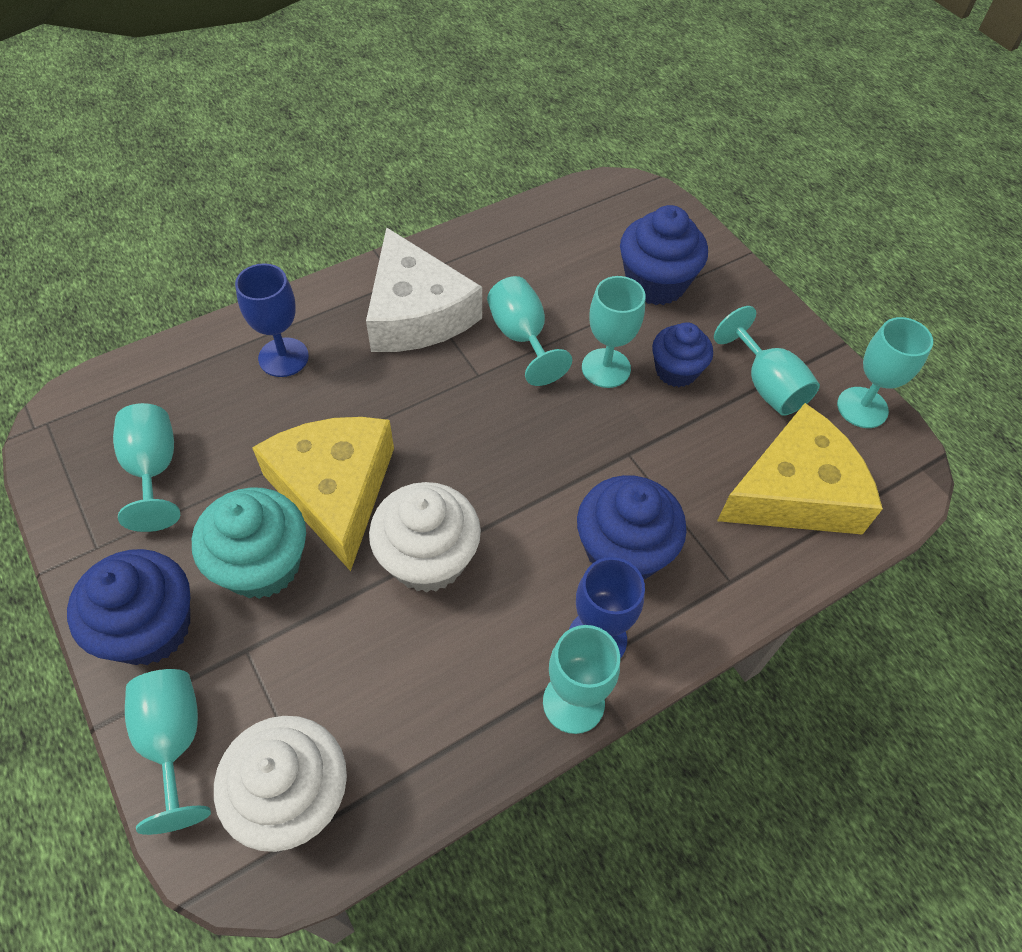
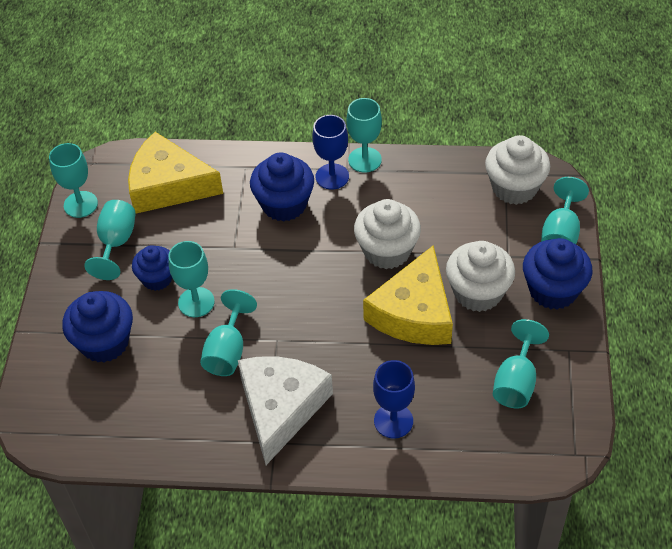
camera: 140 degrees left, 5 degrees down
(262, 565) = (478, 292): turquoise cupcake -> white cupcake

